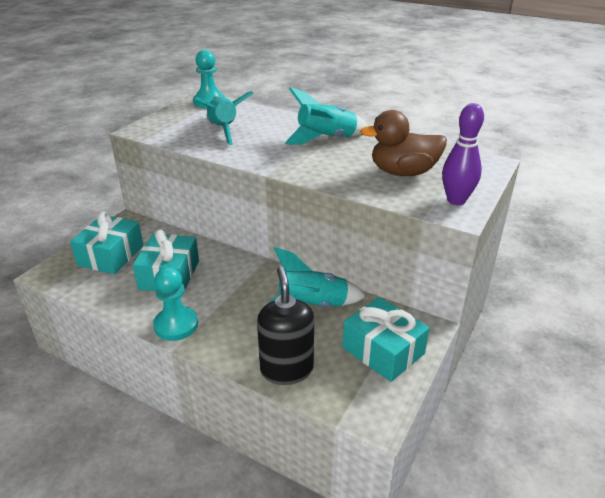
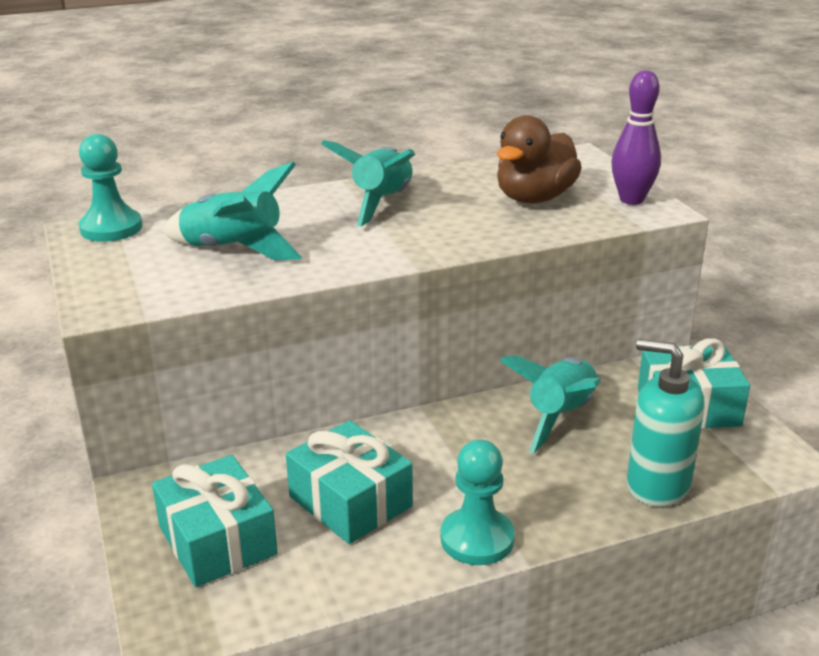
camera: 50 degrees left, 5 degrees down
(286, 369) = (657, 485): black soap dispenser -> turquoise soap dispenser

